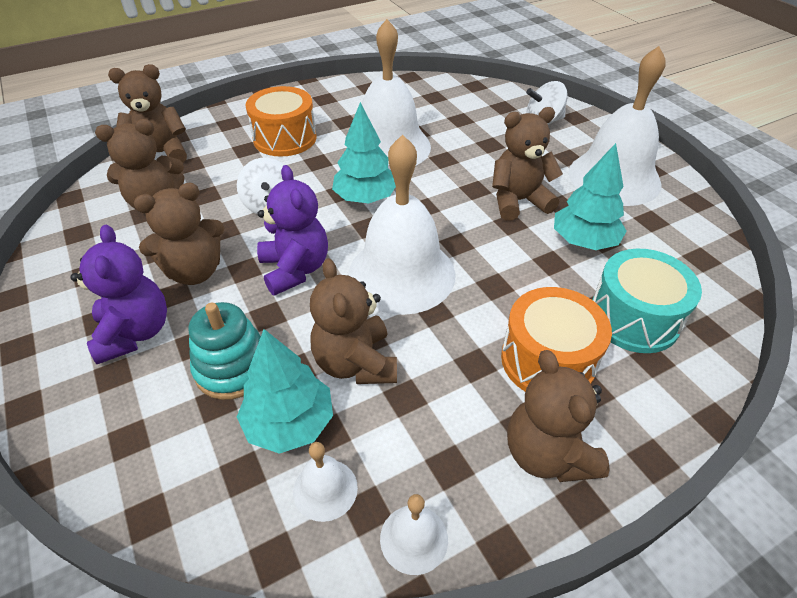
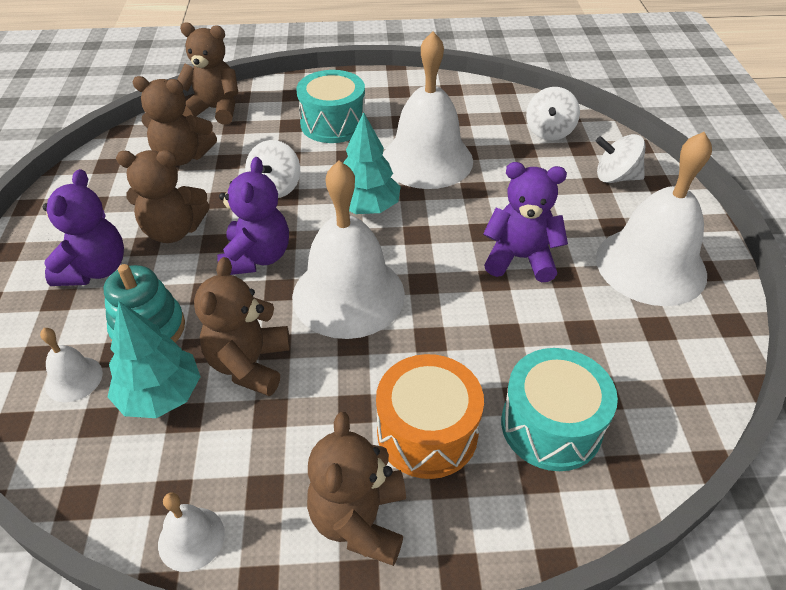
camera: 25 degrees right, 0 degrees up
(285, 138) = (333, 124): orange drum -> turquoise drum
(325, 489) = (151, 464): white bell -> white bell (74, 379)
(470, 101) = (549, 131): none -> white spinning top
(518, 201) = (520, 258): brown teddy bear -> purple teddy bear
(584, 241) = (559, 325): turquoise tree -> none

